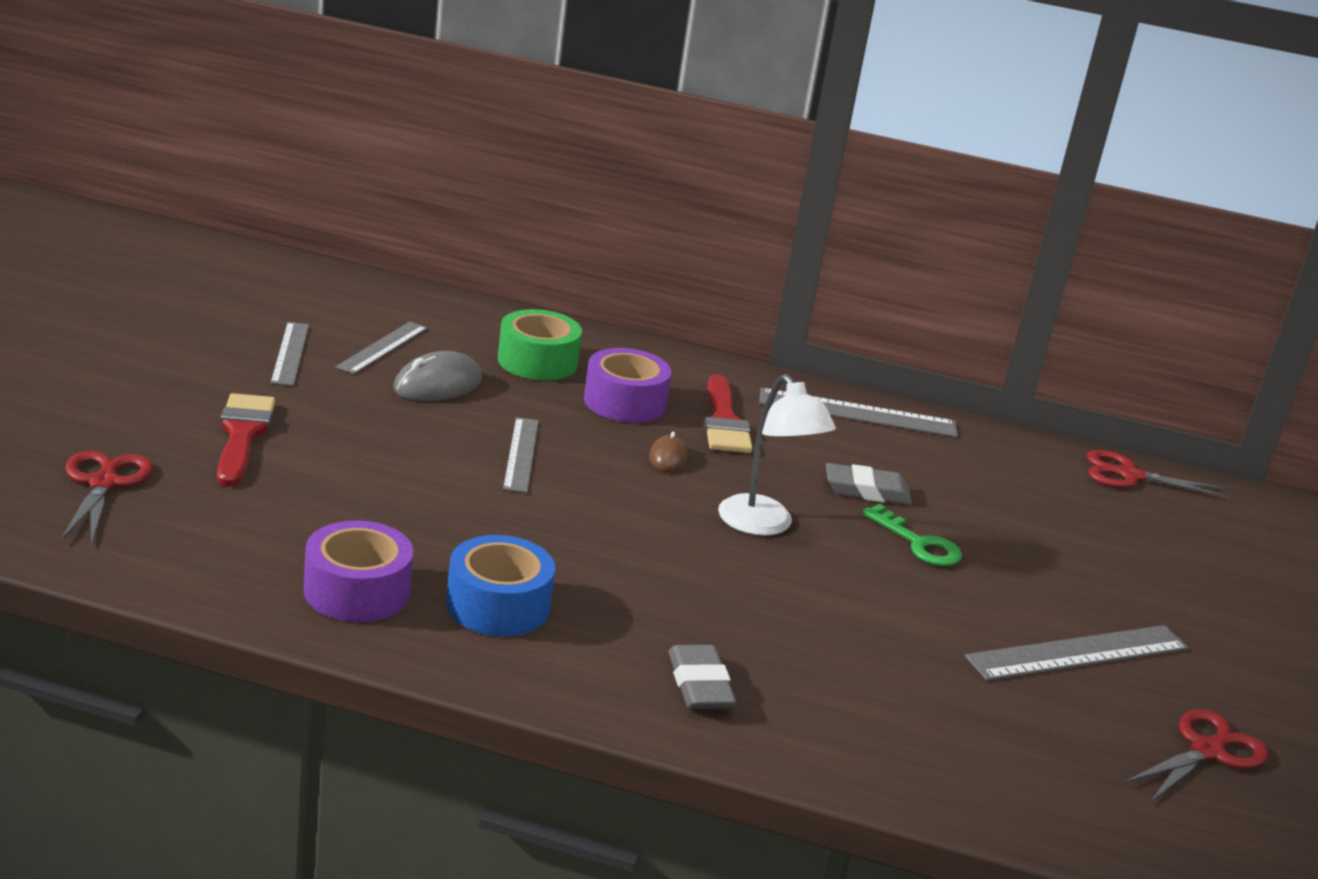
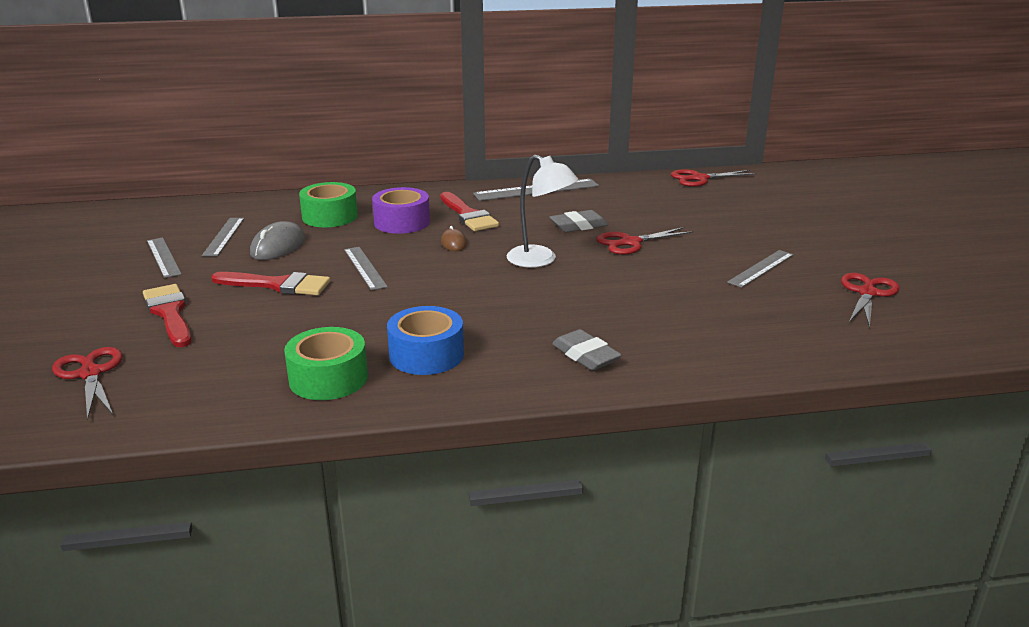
camera: 20 degrees left, 0 degrees up
(357, 591) = (328, 378): purple tape -> green tape
(395, 441) = (278, 285): none -> red brush
(918, 543) = (630, 242): green key -> red scissors
(1078, 652) = (761, 268): grey ruler -> grey ruler, size x0.67

